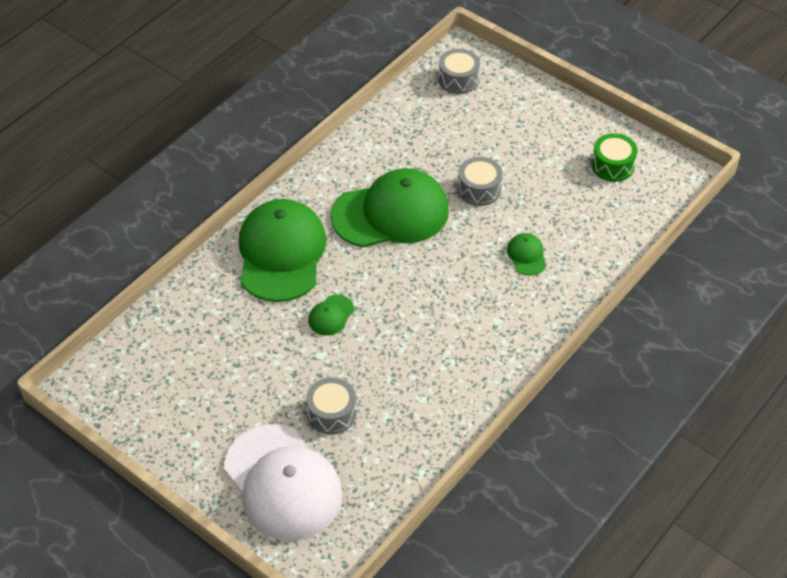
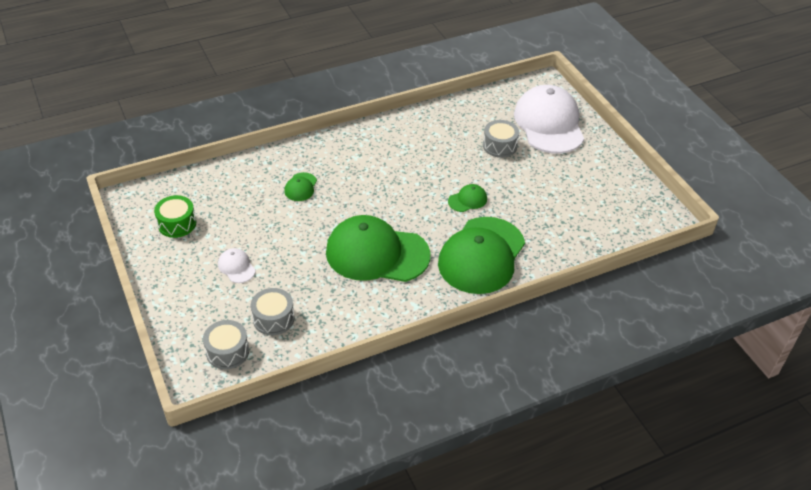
camera: 155 degrees left, 5 degrees down
(479, 189) = (294, 245): grey drum -> grey drum (273, 319)
(515, 148) = (236, 267): none -> white cap

